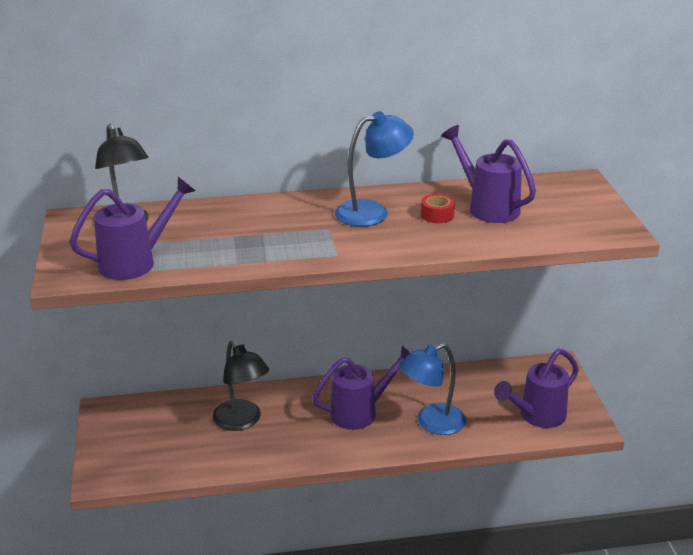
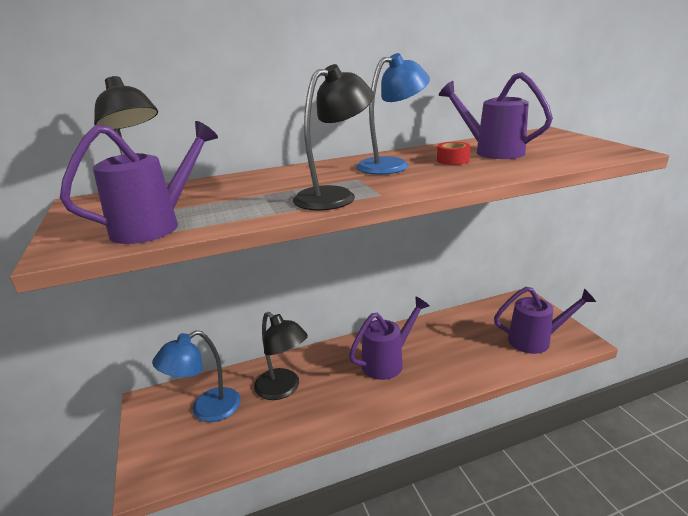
camera: 10 degrees left, 5 degrees down
(296, 250) = (335, 196): none -> black lamp
(432, 423) = (453, 361): blue lamp -> blue lamp (206, 410)
(537, 416) = (535, 340): purple watering can -> purple watering can turned 135 degrees counterclockwise

